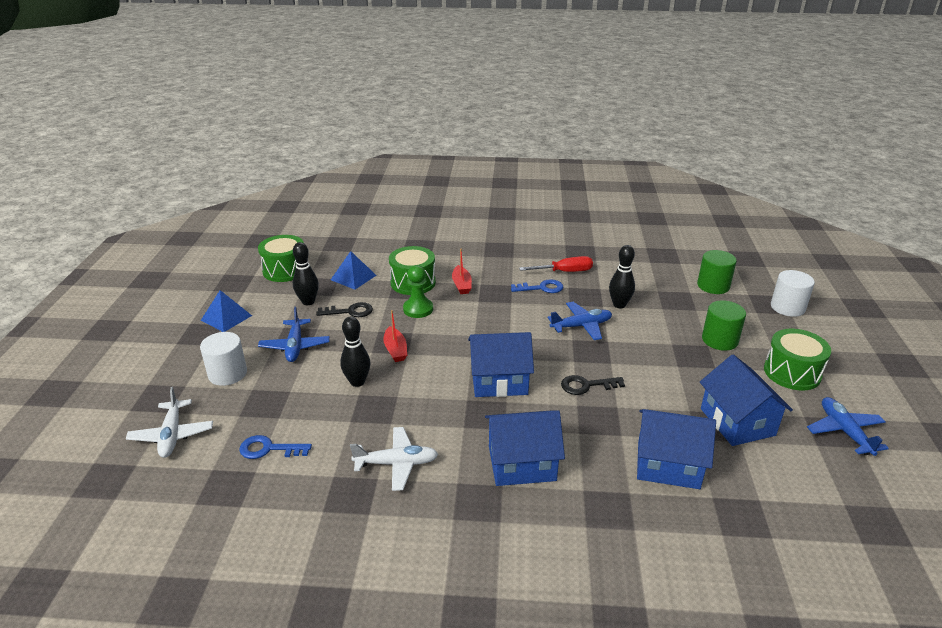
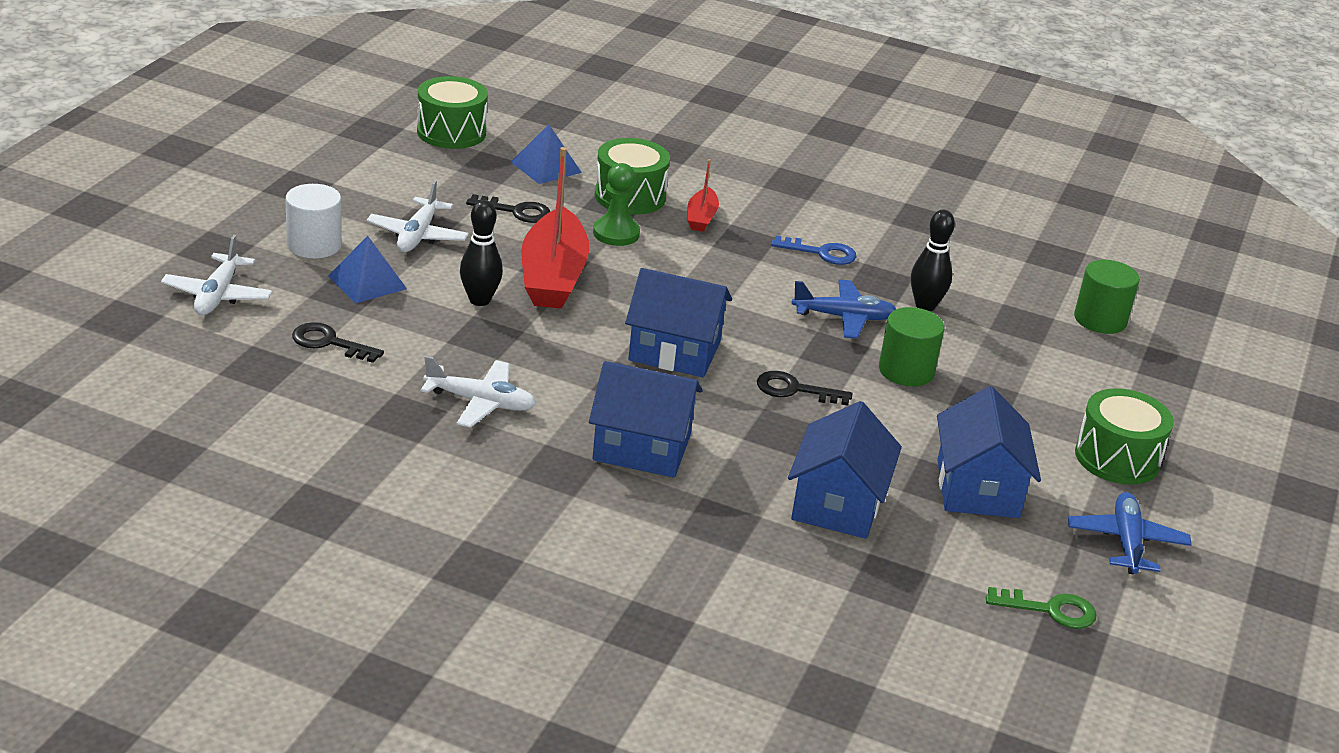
camera: 15 degrees right, 0 degrees up
(226, 318) = (341, 175): blue pyramid -> blue pyramid (367, 282)
(269, 449) = (329, 343): blue key -> black key
(295, 346) = (418, 235): blue plane -> white plane
(308, 302) = (463, 183): black bowling pin -> none
(395, 350) = (553, 276): red boat -> red boat, size x2.05
(565, 272) = (875, 240): red screwdriver -> none
(668, 464) = (837, 504): blue house -> blue house turned 75 degrees clockwise
(719, 340) = (1043, 390): green cylinder -> green cylinder (906, 371)
(787, 307) = (1195, 379): white cylinder -> none
(847, 502) = (1050, 610): none -> green key

